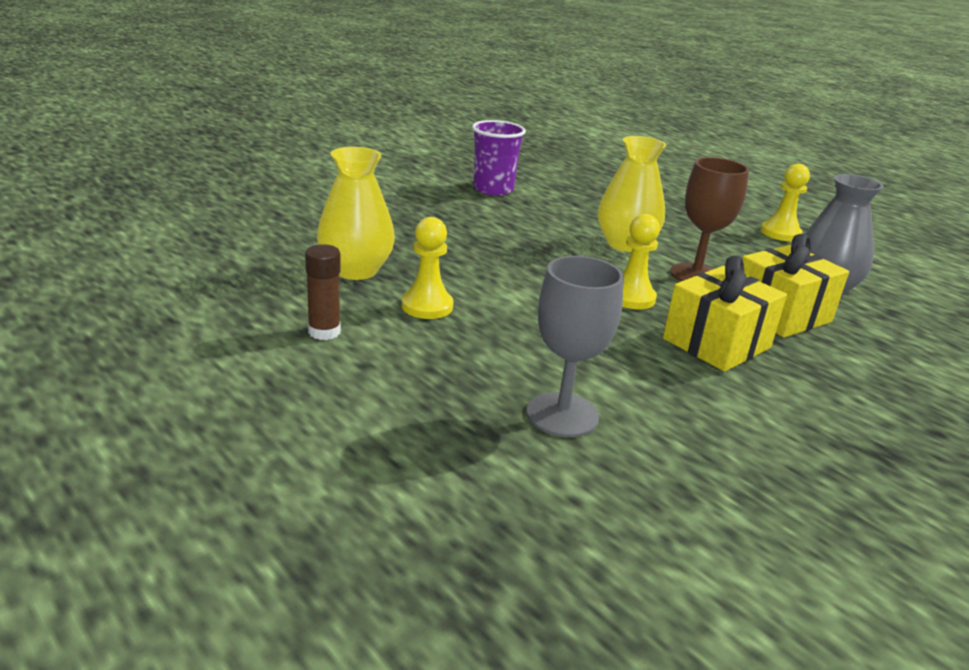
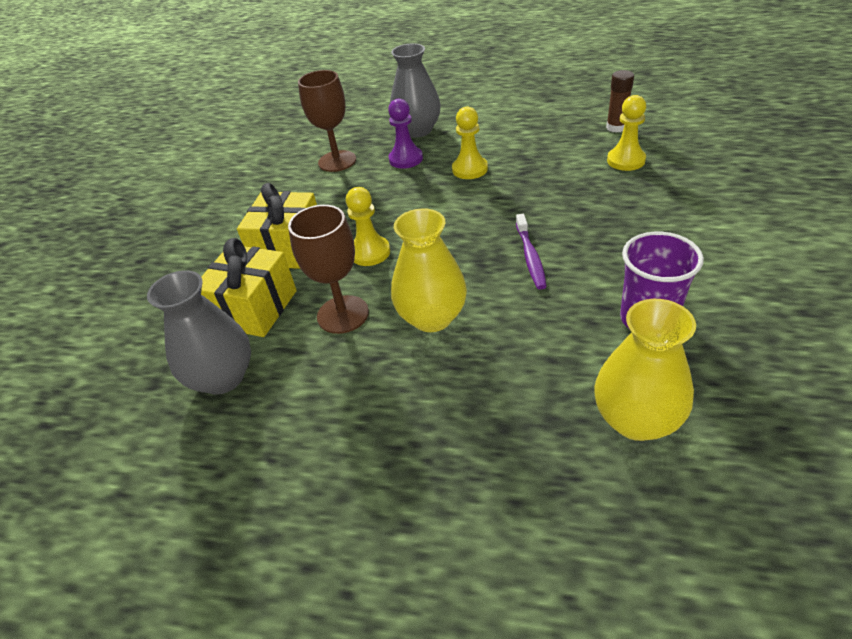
camera: 150 degrees right, 15 degrees up
(324, 332) = (486, 131): brown glue stick -> brown glue stick (616, 127)
(356, 270) = (544, 164): yellow vase -> yellow vase (636, 419)
(389, 389) = (417, 130): none -> grey vase
(471, 359) = (406, 159): none -> purple pawn
(504, 234) = (530, 257): none -> purple toothbrush
(562, 415) = (337, 161): grey goblet -> brown goblet
(780, 233) = (296, 485): yellow pawn -> yellow pawn (626, 160)

